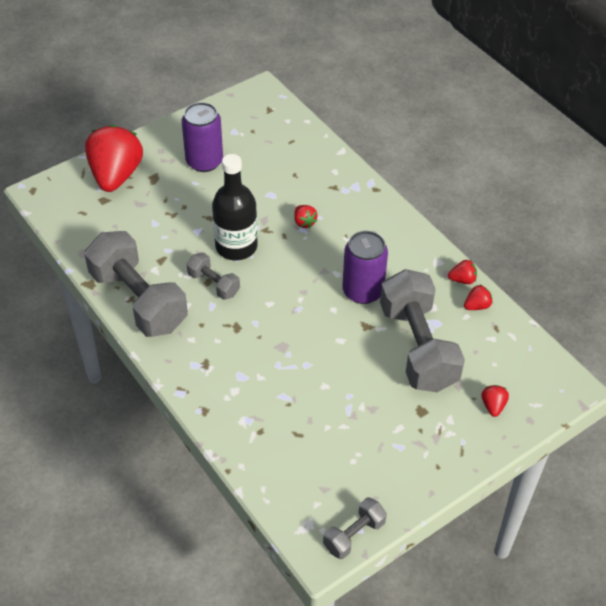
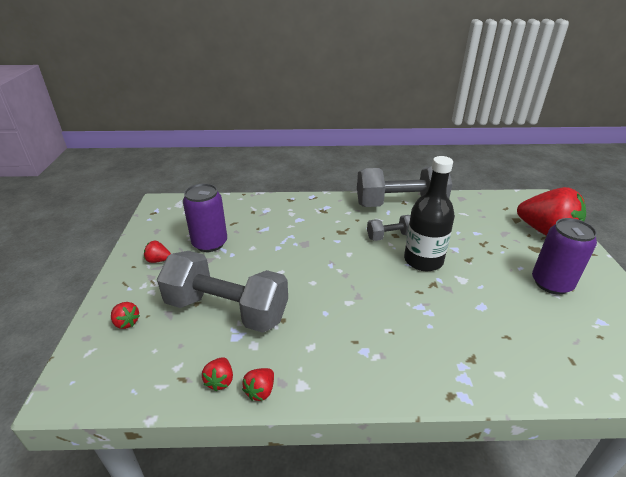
camera: 125 degrees right, 15 degrees down
(304, 222) = (428, 311): red strawberry -> red strawberry (158, 260)
(354, 535) = (150, 215): grey dumbbell -> none
(362, 291) = (315, 308): purple can -> purple can (210, 243)

